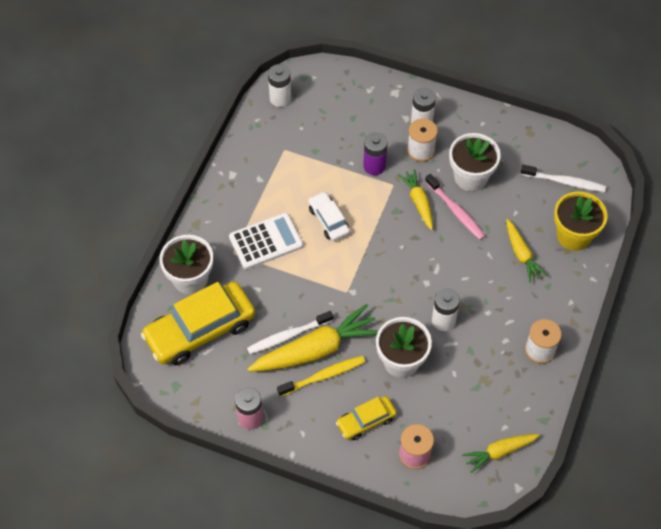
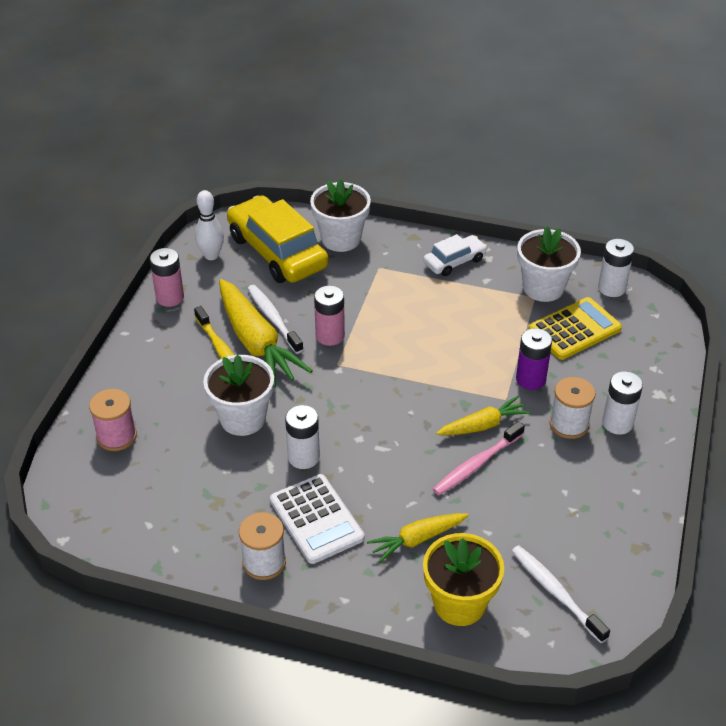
camera: 85 degrees right, 15 degrees down
(197, 384) = (211, 255): none -> white bowling pin
(266, 241) = (398, 292): white calculator -> white calculator (316, 519)
(313, 295) = (330, 336): none -> pink battery
(324, 130) = (574, 329): none -> yellow calculator
(329, 220) = (438, 342): white car -> white car (454, 261)
(366, 421) = (162, 391): yellow car -> none
(470, 177) = (537, 479): white flower pot -> white flower pot (543, 288)
(499, 452) = (113, 519): yellow carrot -> none
(564, 182) = (556, 592): white toothbrush -> white toothbrush turned 135 degrees clockwise

